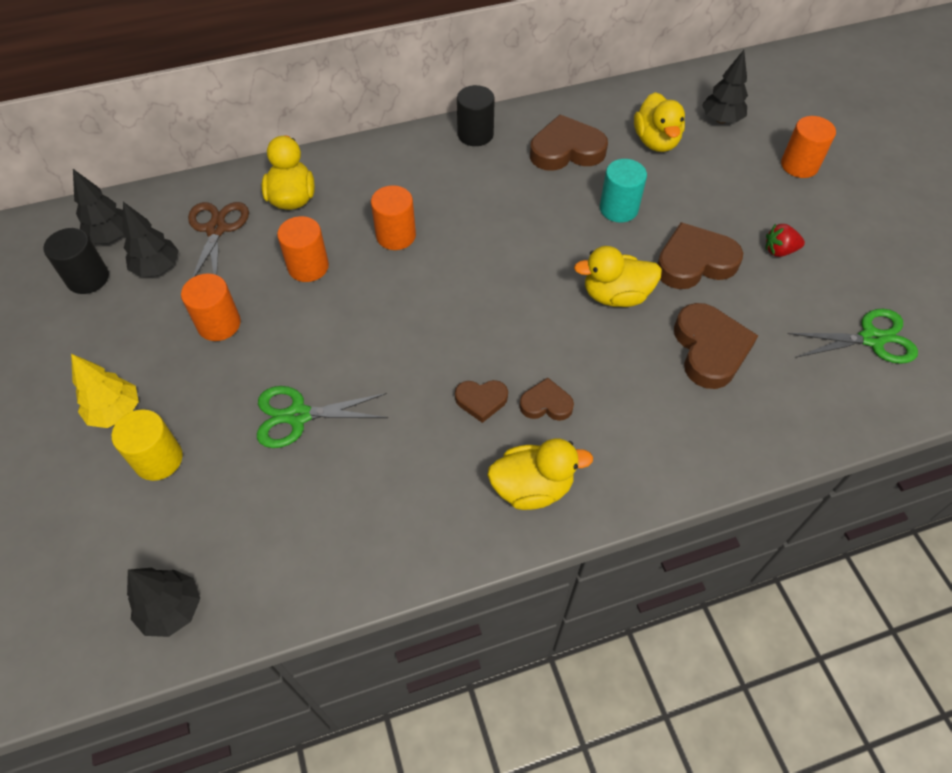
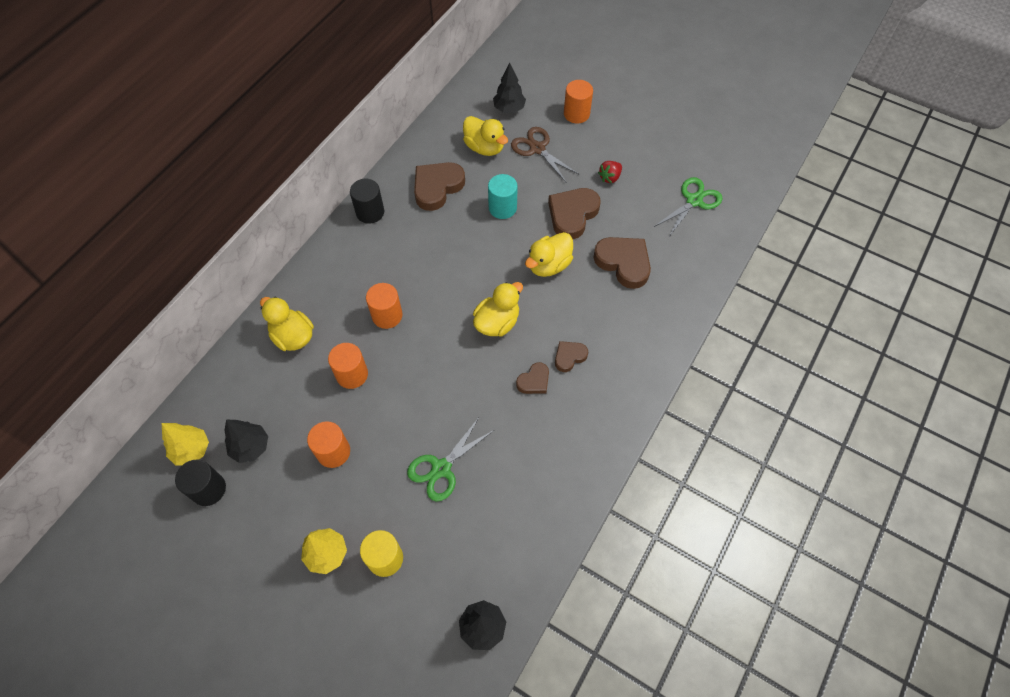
camera: 40 degrees left, 5 degrees up
(111, 236) = (192, 450): black tree -> yellow tree
(216, 229) = (263, 393): brown scissors -> brown scissors (537, 149)
(532, 487) = (604, 408): yellow duck -> yellow duck (497, 322)

